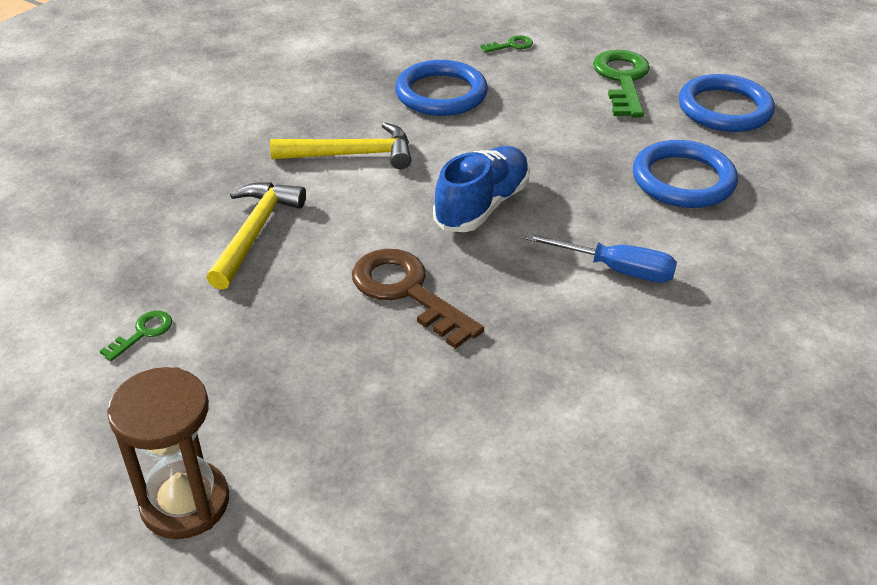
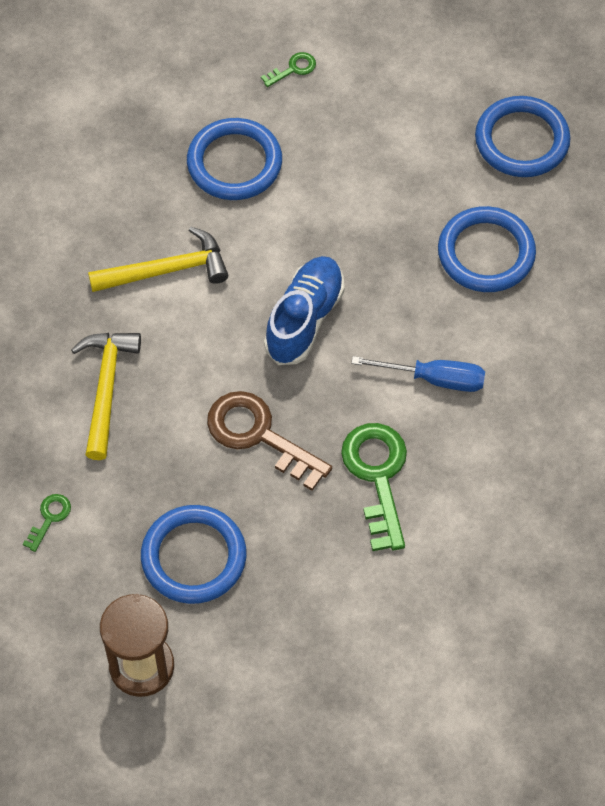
camera: 10 degrees left, 20 degrees up
(294, 394) = (194, 557): none -> blue ring
(622, 80) = (417, 110): green key -> green key (377, 477)

